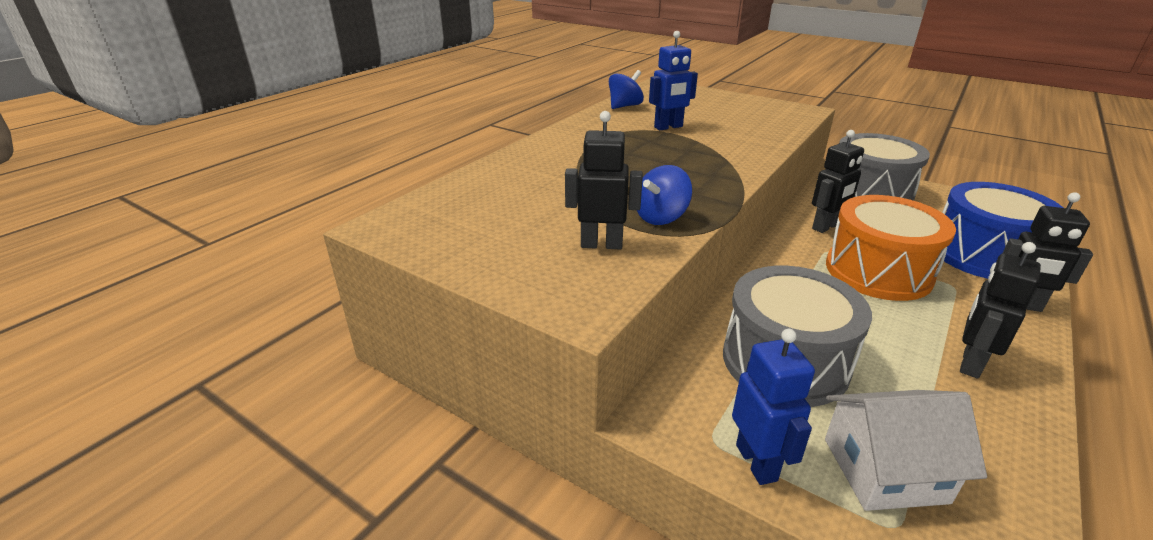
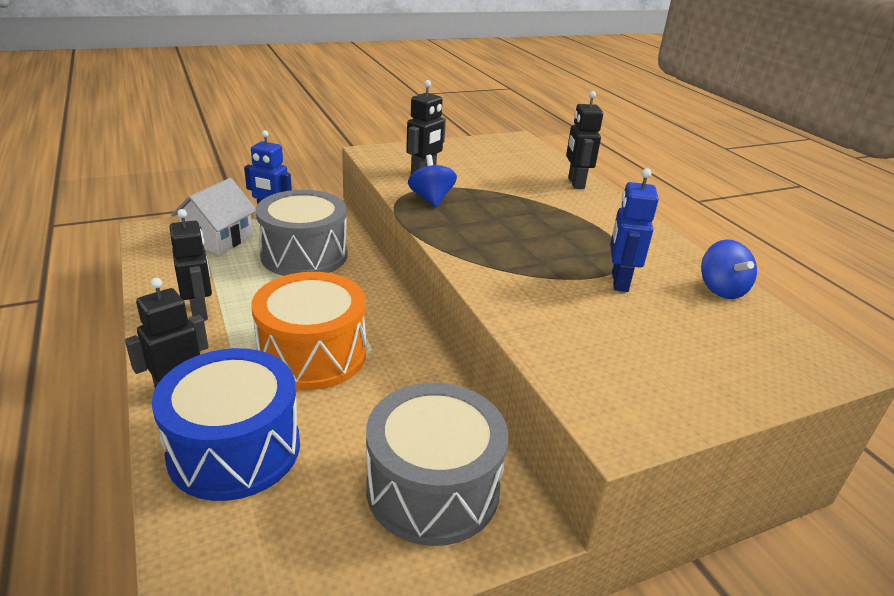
camera: 120 degrees right, 0 degrees up
(826, 227) = (405, 382): black robot -> black robot (575, 183)

